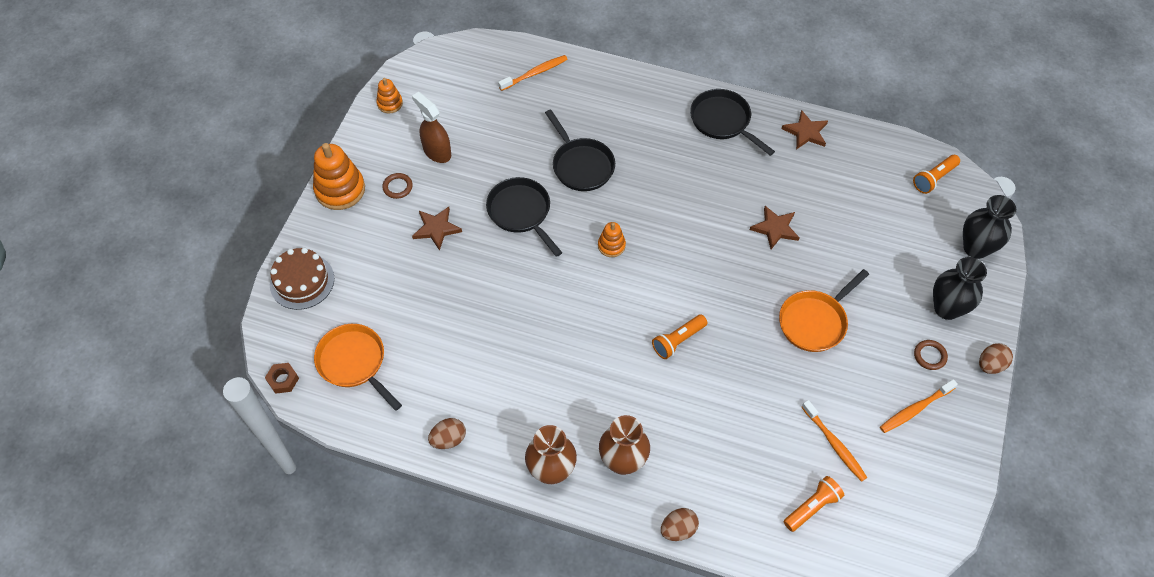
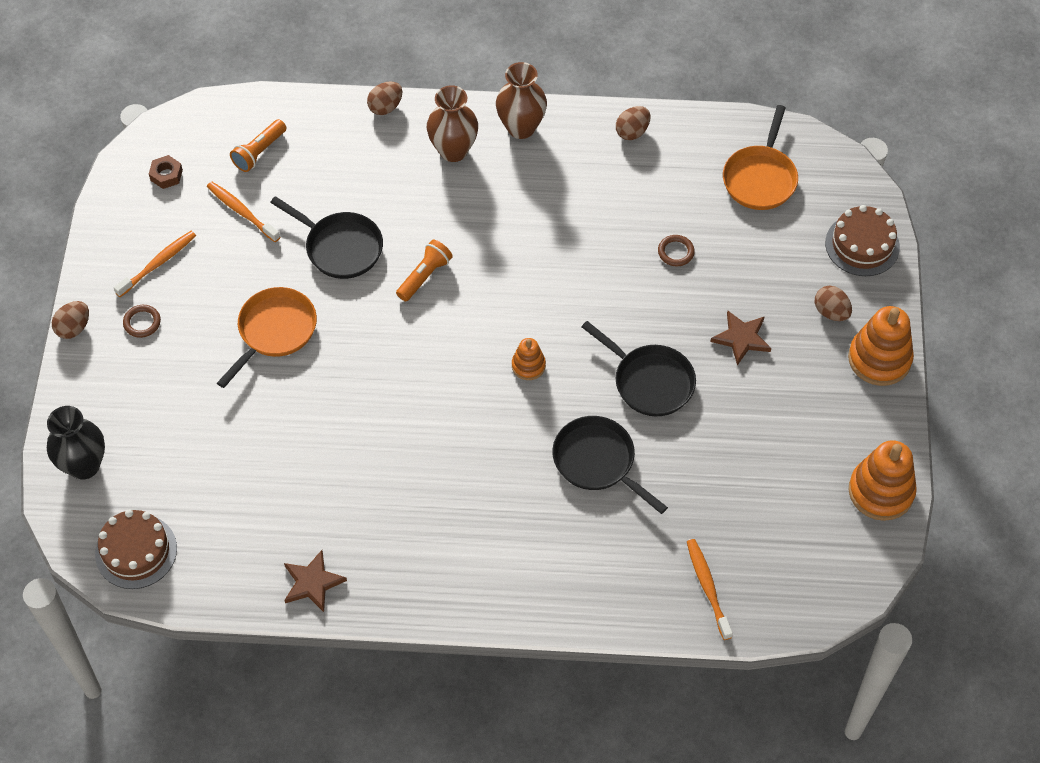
camera: 165 degrees right, 0 degrees up
(283, 380) = (824, 146): brown nut -> brown nut (166, 175)
(354, 363) = (760, 178): orange pan -> orange pan turned 75 degrees clockwise
(357, 233) = (831, 312): none -> brown egg
(390, 103) = (881, 491): orange stacking toy -> orange stacking toy, size x1.86
(397, 187) = (812, 378): brown ring -> brown ring (676, 252)
(437, 151) = (787, 437): brown spray bottle -> none
(535, 73) = (707, 587): orange toothbrush -> orange toothbrush turned 120 degrees clockwise
(723, 121) = (428, 572): black pan -> black pan (340, 247)
(775, 228) = (335, 433): brown star -> none
(933, 179) = (136, 551): orange flashlight -> brown cake
(946, 308) = (122, 381): black vase -> none

